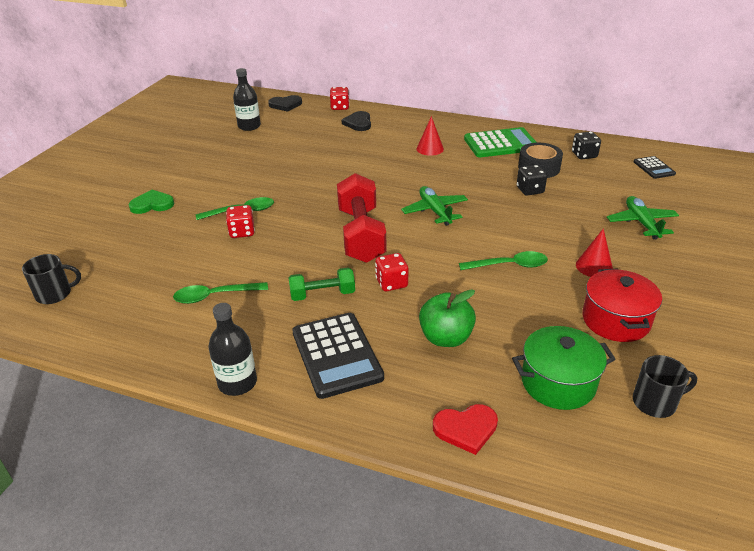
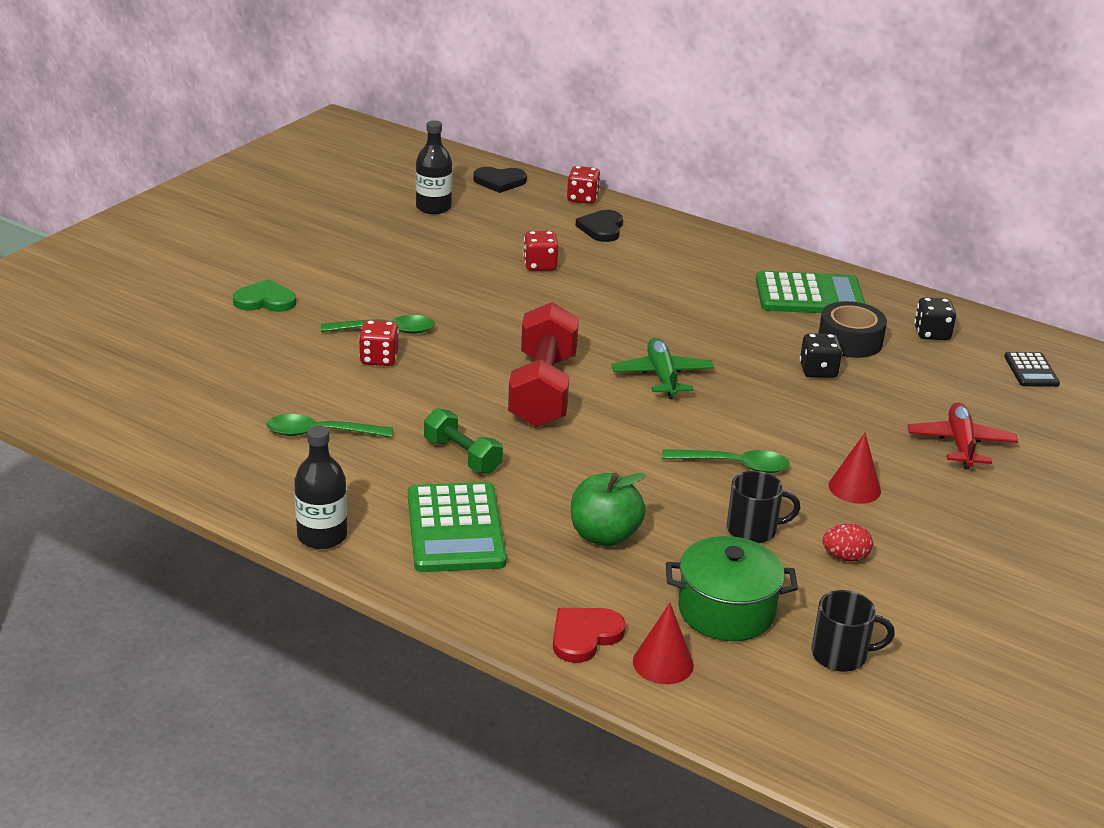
camera: 10 degrees right, 5 degrees down
(55, 294) = (118, 394): black mug -> black mug (753, 530)
(322, 294) = (462, 456): green dumbbell -> green dumbbell turned 45 degrees clockwise
(337, 355) = (455, 529): black calculator -> green calculator
(391, 283) = (560, 459): red dice -> red dice (540, 265)
(430, 149) = (695, 285): red cone -> red cone (663, 663)
(466, 429) = (584, 636): red heart -> red heart turned 135 degrees clockwise
(615, 320) = (845, 557): red pot -> red egg
(641, 223) = (960, 444): green plane -> red plane

